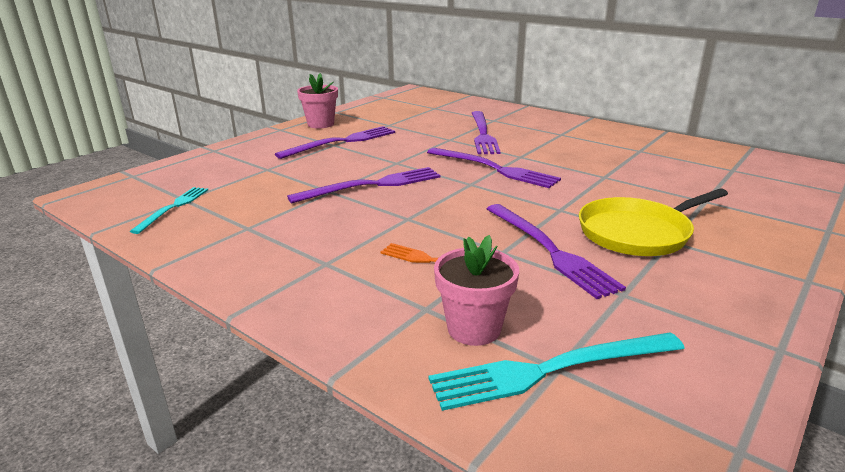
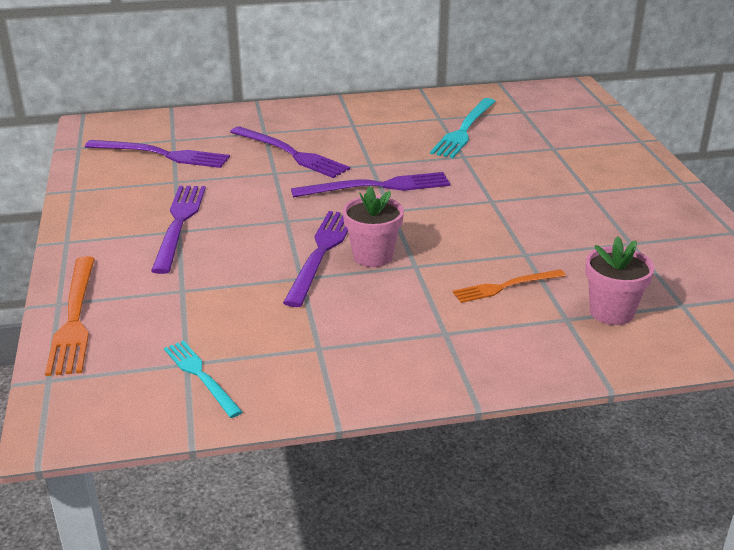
camera: 50 degrees left, 5 degrees up
(202, 158) = (74, 318): none -> orange fork
(321, 124) = (98, 213): pink flower pot -> pink flower pot (373, 256)
(549, 250) = (546, 236): purple fork -> purple fork (162, 154)
(550, 370) = (682, 308): turquoise fork -> turquoise fork (464, 130)
(637, 233) = (564, 195): yellow pan -> none

